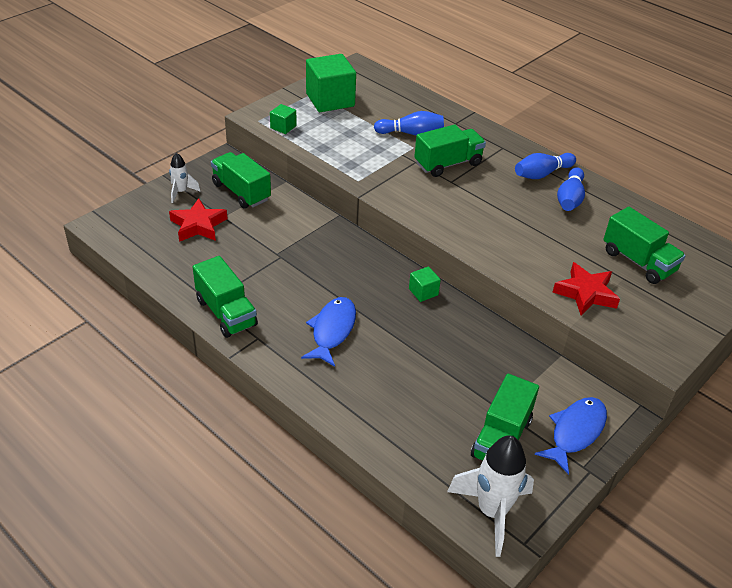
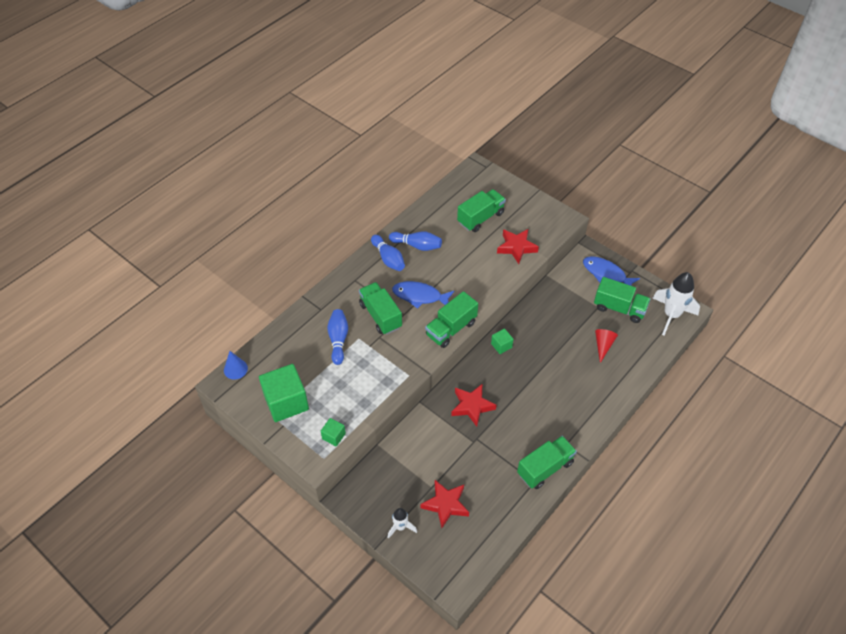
camera: 90 degrees left, 10 degrees up
(241, 192) = (396, 477): green truck -> green truck (451, 329)
(328, 256) = (472, 406): none -> red star
(332, 330) = (550, 399): blue fish -> blue fish (419, 296)
(374, 72) = (235, 369): none -> blue cone
(424, 404) = (603, 345): none -> red cone

